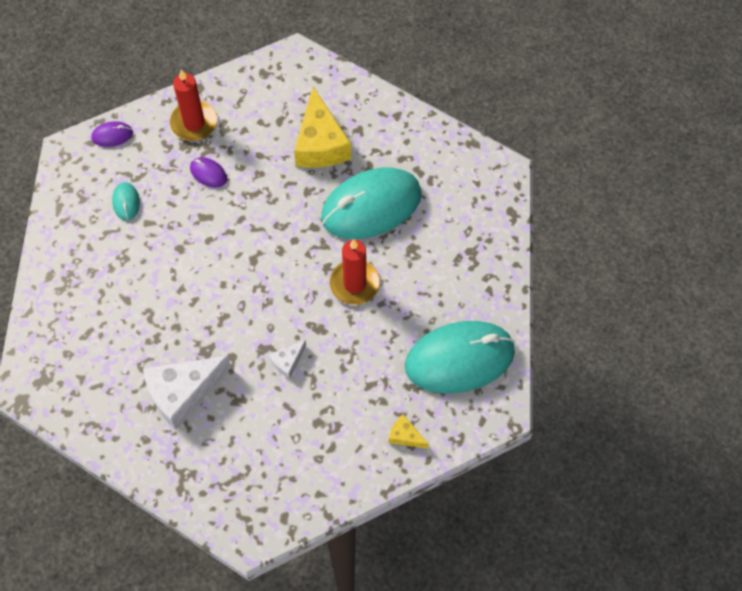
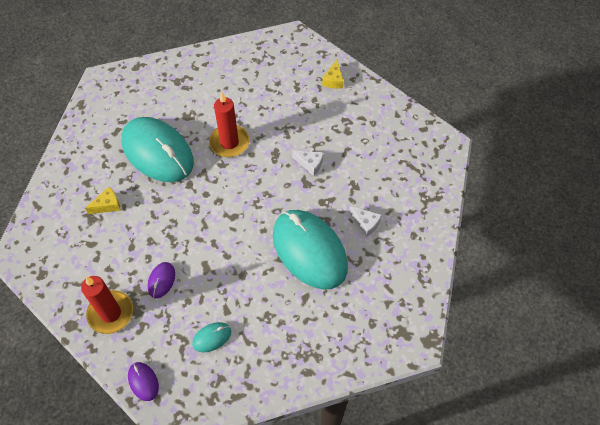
camera: 110 degrees left, 5 degrees down
(183, 393) = (365, 223): white cheese -> white cheese, size x0.47
(320, 143) = (107, 205): yellow cheese -> yellow cheese, size x0.47
(459, 359) = (264, 66): turquoise mouse -> turquoise mouse (309, 250)

